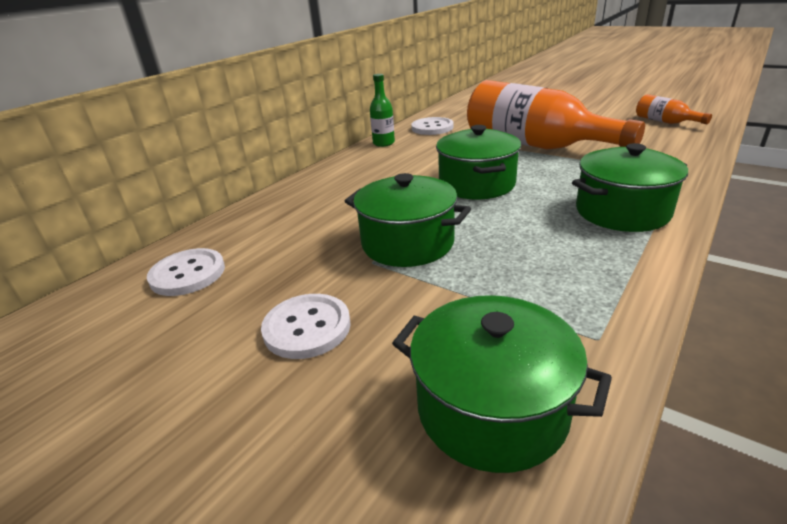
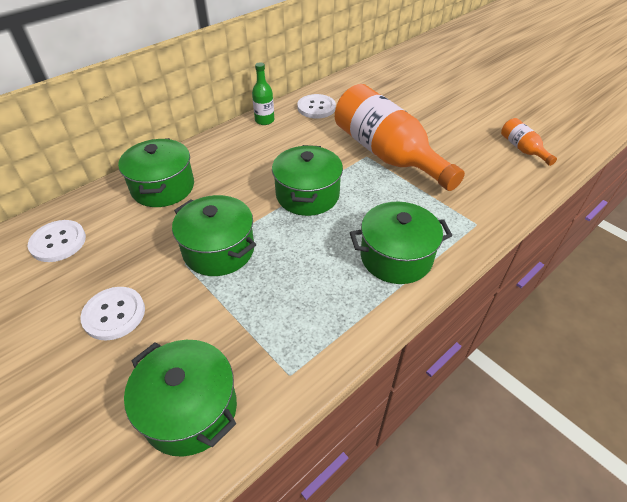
camera: 10 degrees right, 15 degrees up
(300, 206) = (163, 187): none -> green pot

